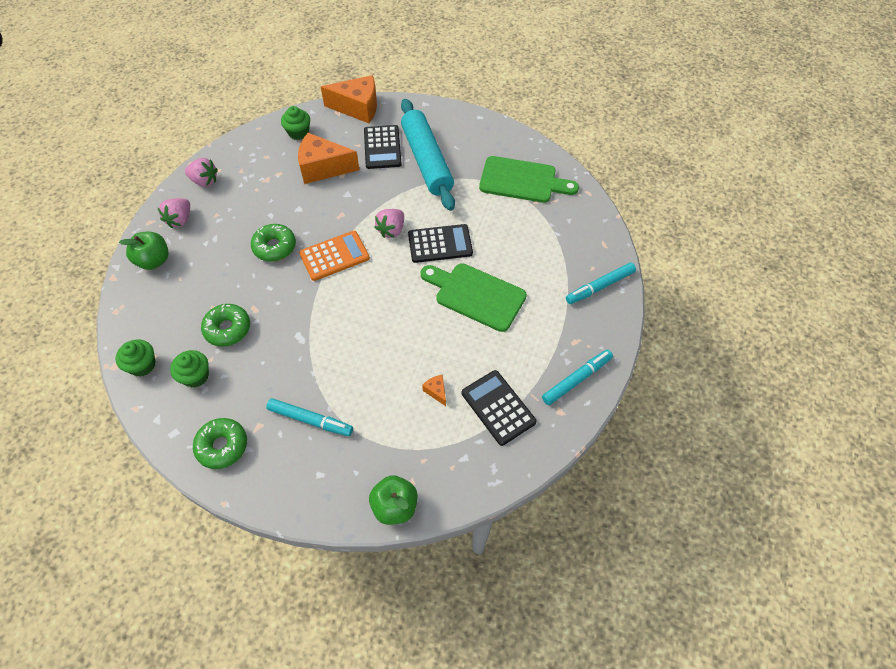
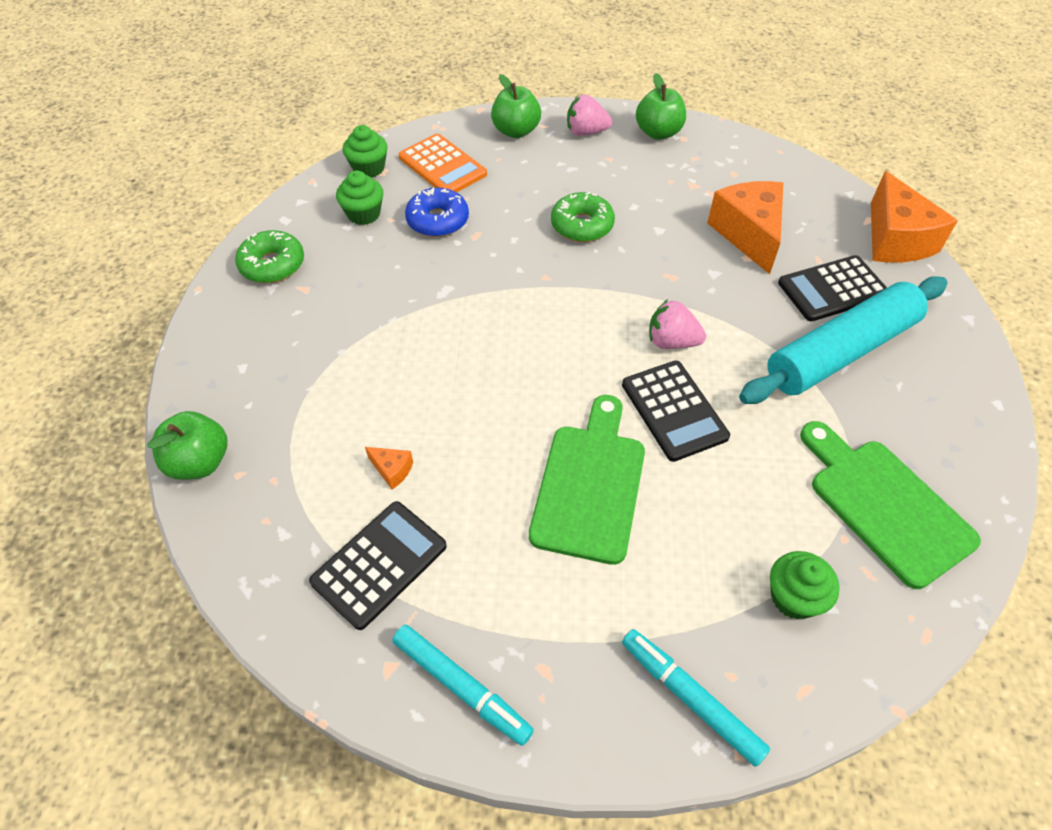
camera: 75 degrees right, 5 degrees down
(204, 181) = (658, 133): pink strawberry -> green apple
(228, 329) = (438, 220): green donut -> blue donut
(298, 132) = (799, 191): green cupcake -> green cupcake (794, 597)
(310, 420) = (320, 336): turquoise marker -> none
(334, 256) = (593, 289): orange calculator -> orange calculator (442, 166)
(436, 391) = (392, 470): orange cheese -> orange cheese turned 75 degrees clockwise
(522, 180) = (885, 505): green cutting board -> green cutting board turned 150 degrees clockwise

